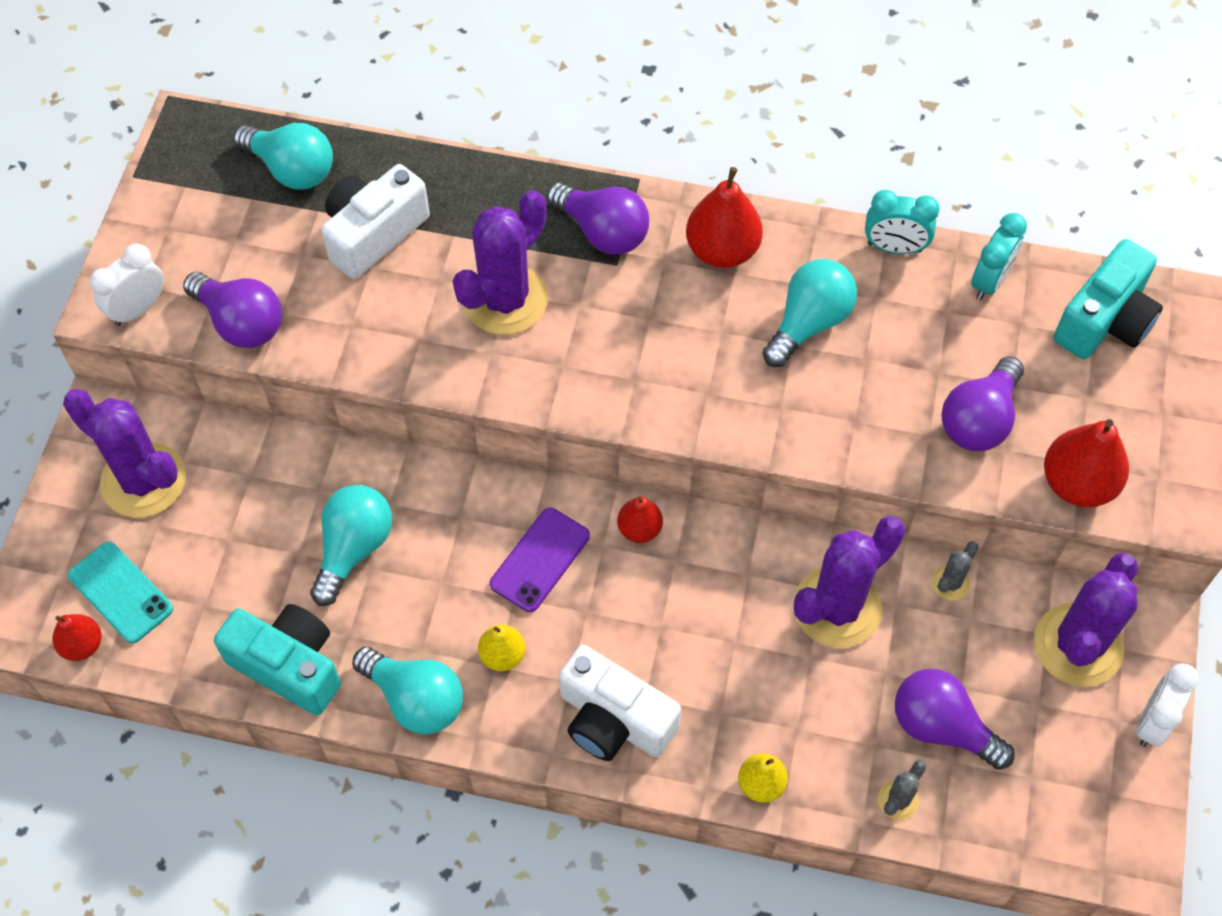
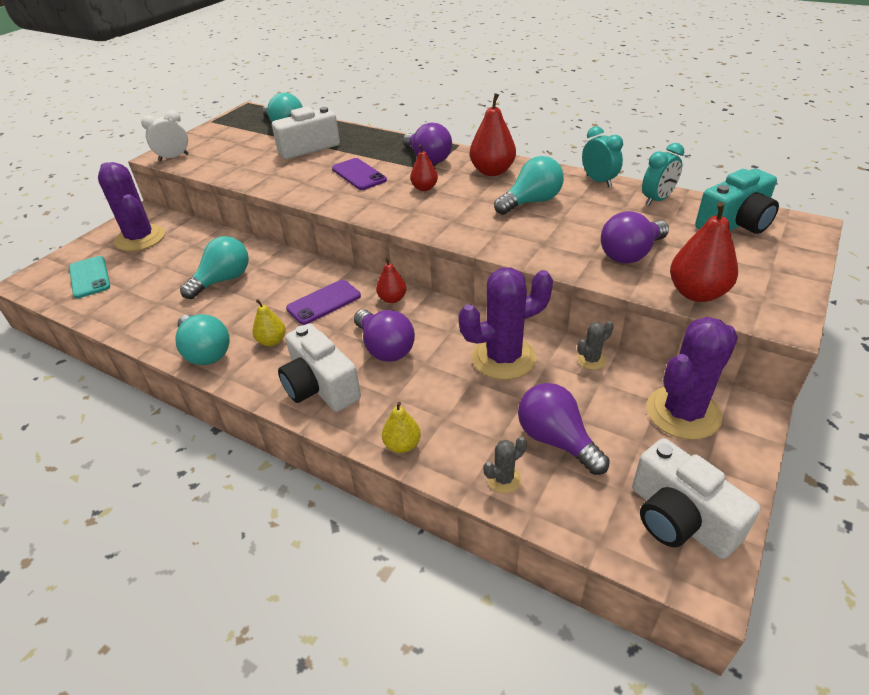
camera: 20 degrees right, 20 degrees down
(82, 645) = (51, 294): red pear -> red pear (424, 188)
(241, 323) = (217, 167): purple light bulb -> purple light bulb (385, 348)
(289, 665) = (147, 322): turquoise camera -> none
(505, 300) = (359, 174): purple cactus -> purple phone
(894, 247) = (598, 181): turquoise clock -> turquoise clock turned 150 degrees counterclockwise
(1099, 799) = (679, 519): none -> white camera
(1152, 722) = (739, 474): white clock -> none

